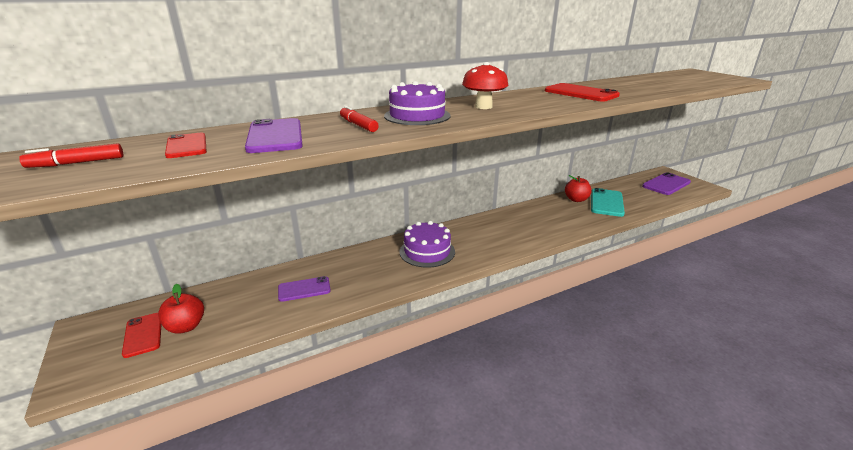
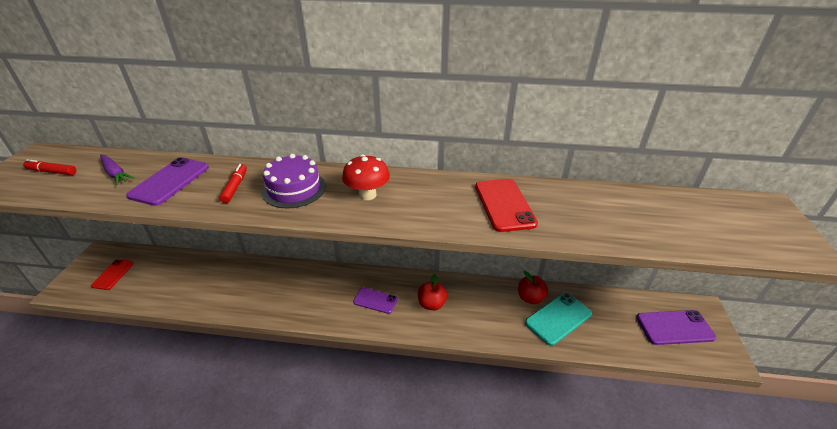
camera: 35 degrees right, 10 degrees up
(186, 146) = (115, 173): red phone -> purple carrot
(186, 326) = (134, 280): red apple -> red apple (432, 304)
(304, 289) = (215, 285): purple phone -> purple phone (375, 300)
(427, 251) = (325, 292): purple cake -> none

